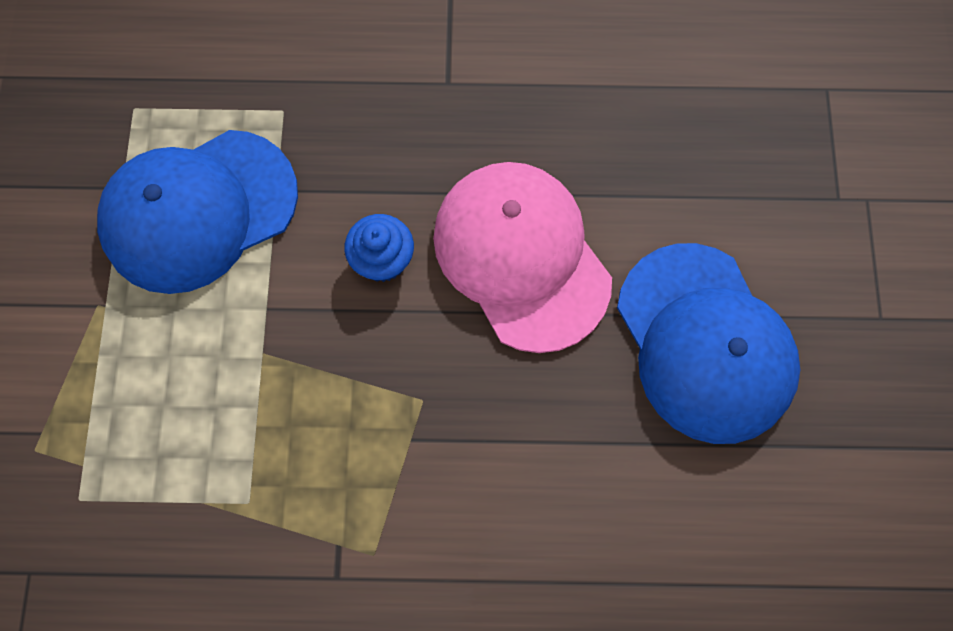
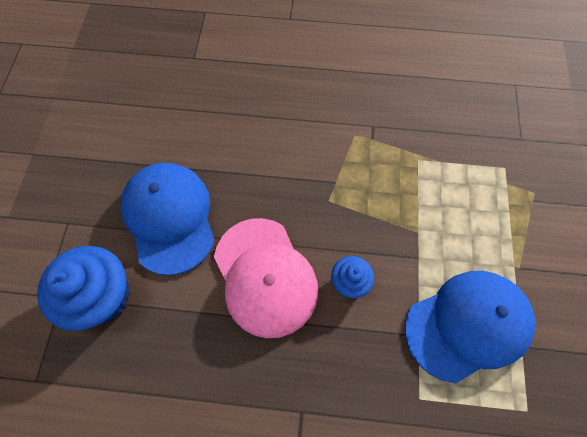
camera: 175 degrees left, 5 degrees down
(775, 206) = (102, 296): none -> blue cupcake

